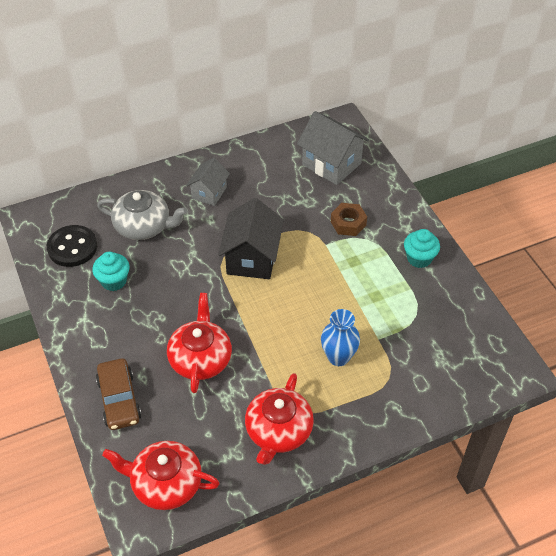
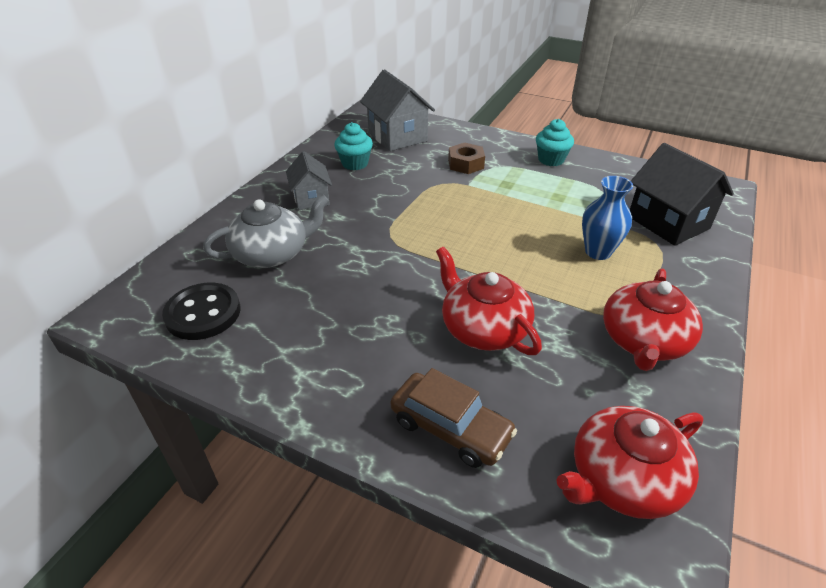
camera: 40 degrees left, 10 degrees down
(114, 281) = (295, 316): turquoise cupcake -> turquoise cupcake (355, 164)
(252, 258) = (419, 224): black house -> black house (668, 222)
(278, 431) = (643, 341): red teapot -> red teapot turned 45 degrees clockwise
(331, 164) = (397, 136): grey house -> grey house turned 60 degrees clockwise

